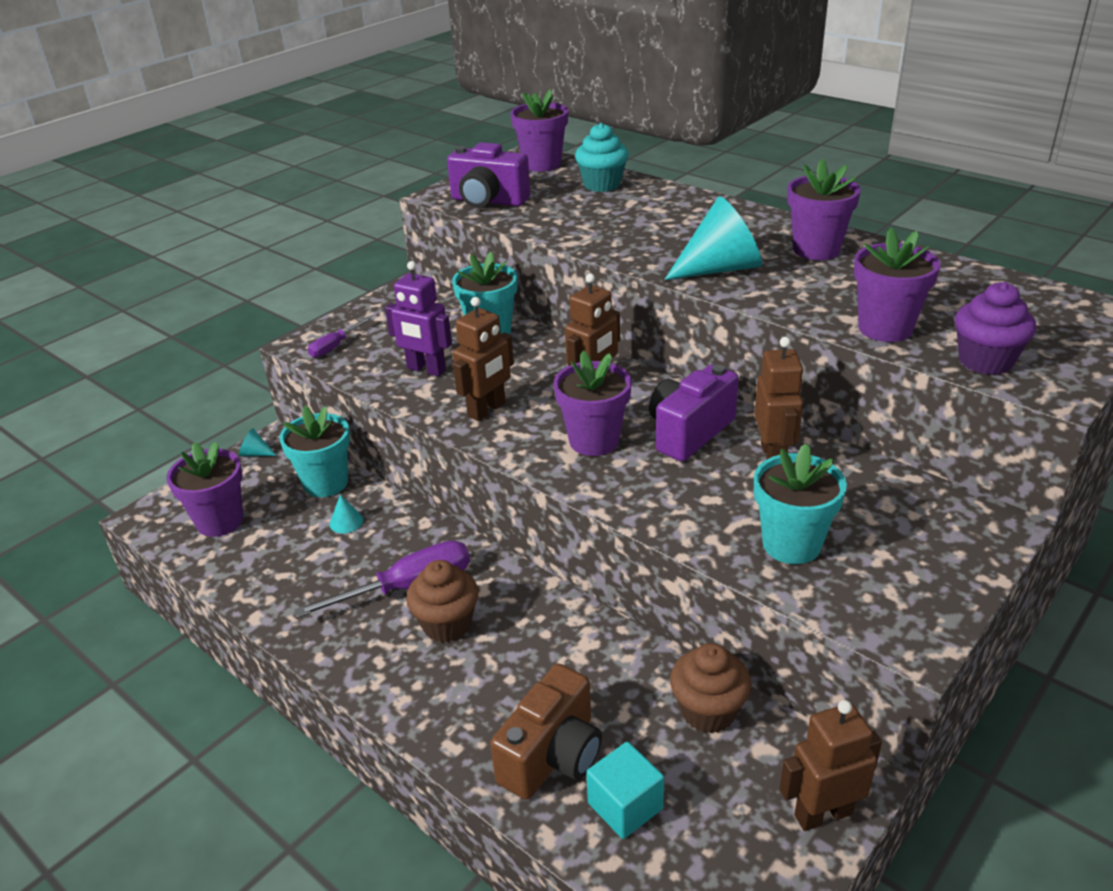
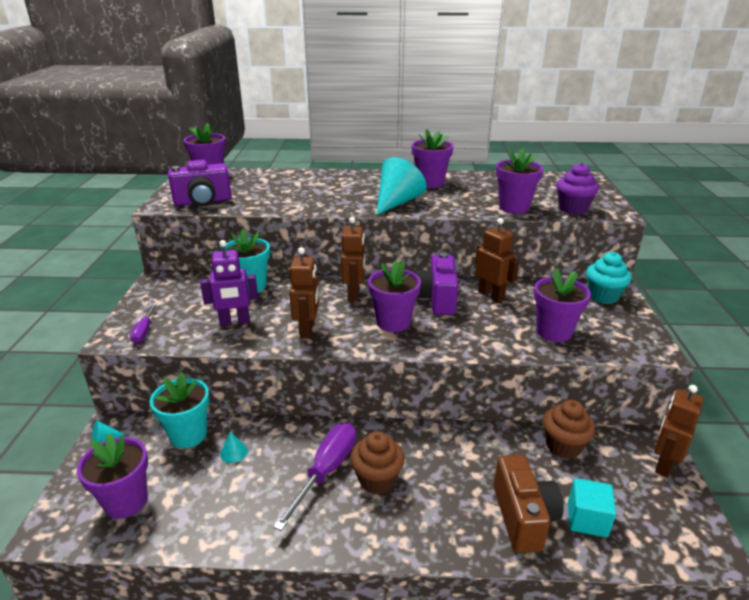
camera: 40 degrees left, 5 degrees down
(602, 185) = (266, 178): turquoise cupcake -> turquoise cupcake (603, 296)
(791, 544) = (554, 332): turquoise flower pot -> purple flower pot

